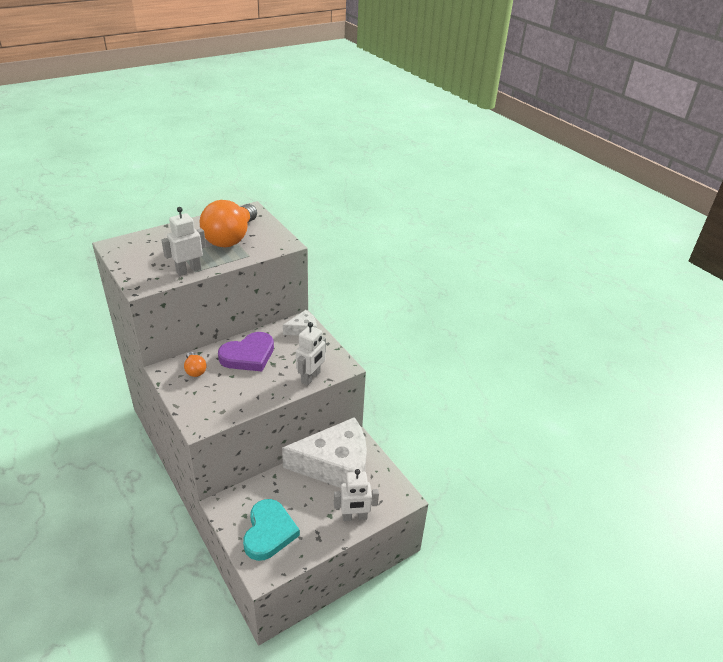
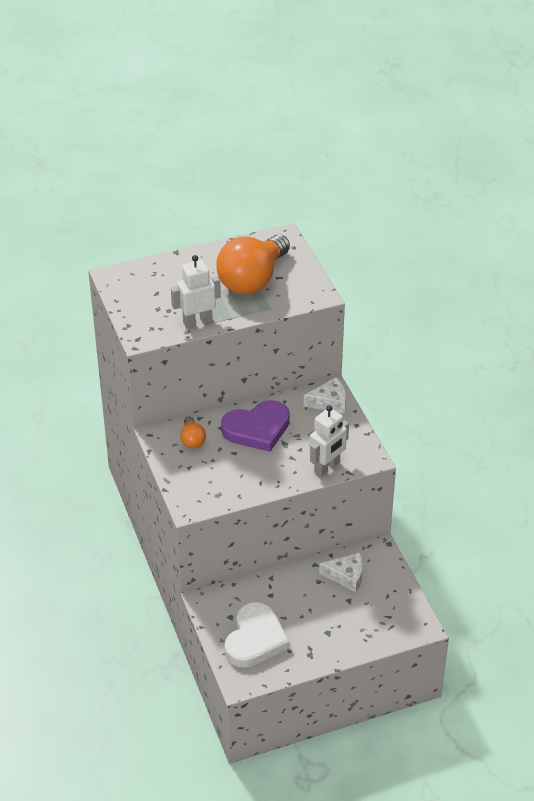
camera: 15 degrees right, 5 degrees up
(269, 532) = (255, 639): turquoise heart -> white heart
(335, 465) = (346, 576): white cheese -> white cheese, size x0.43
(354, 517) = (356, 639): white robot -> none

